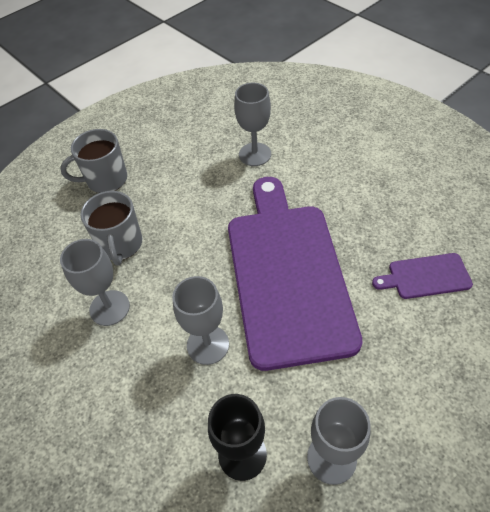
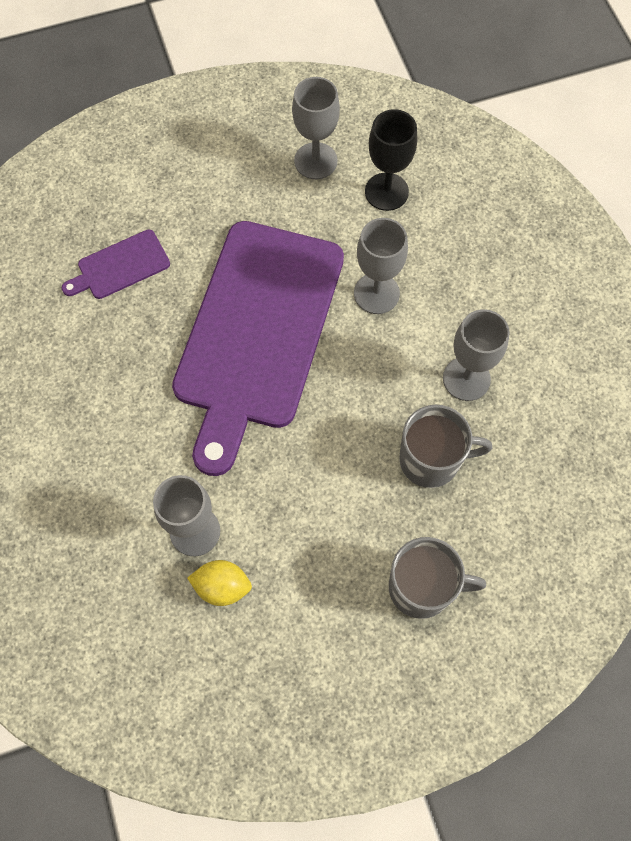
camera: 160 degrees left, 15 degrees up
(120, 245) = (431, 460): grey mug -> grey mug turned 75 degrees clockwise
(223, 139) = (222, 587): none -> yellow lemon
(425, 276) = (120, 266): purple cutting board -> purple cutting board turned 135 degrees clockwise

